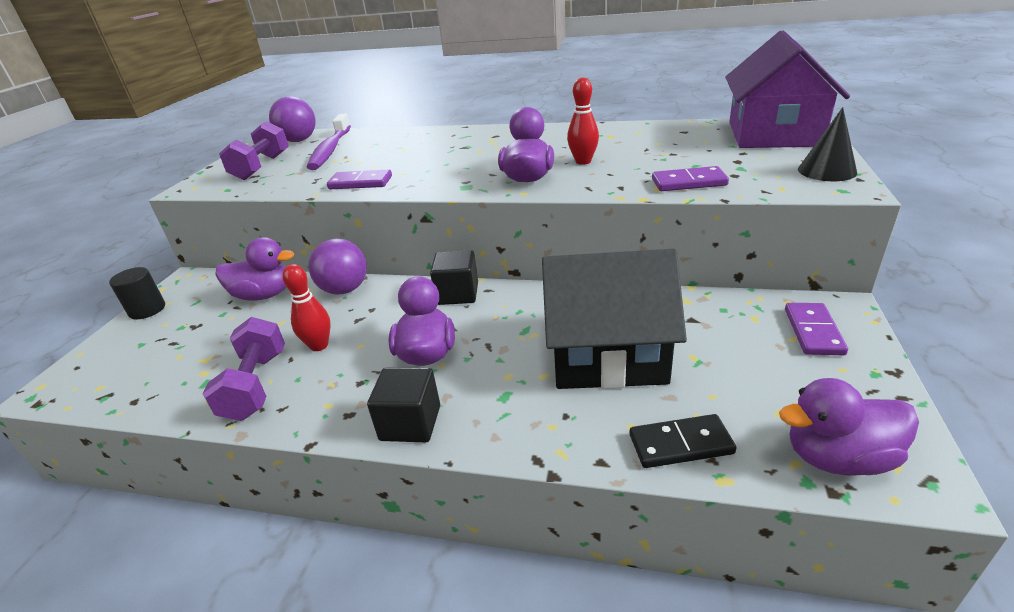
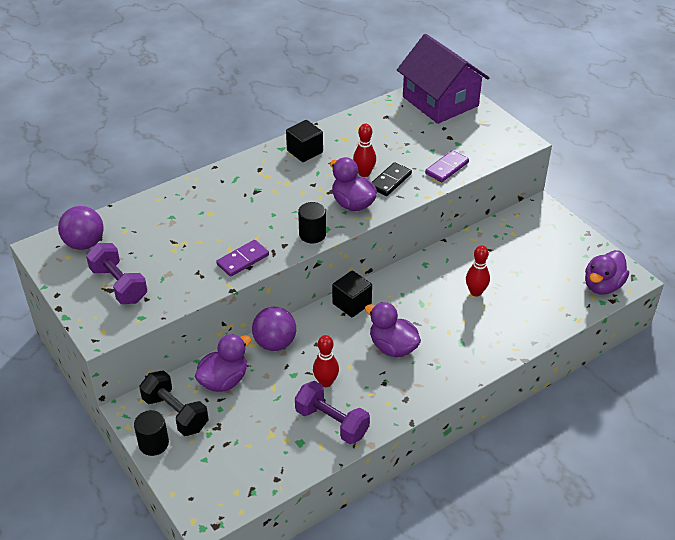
camera: 50 degrees left, 10 degrees up
(197, 298) = (175, 413): none -> black dumbbell
(330, 150) = (143, 240): purple toothbrush -> none
(410, 423) = (440, 382): black cube -> black cube (305, 151)
(447, 186) = (312, 234): none -> black cylinder
(607, 353) = (476, 292): black house -> red bowling pin
(680, 444) = (551, 315): black domino -> black domino (390, 181)
(813, 331) = (543, 228): purple domino -> none
(827, 171) = (500, 129): black cone -> none

